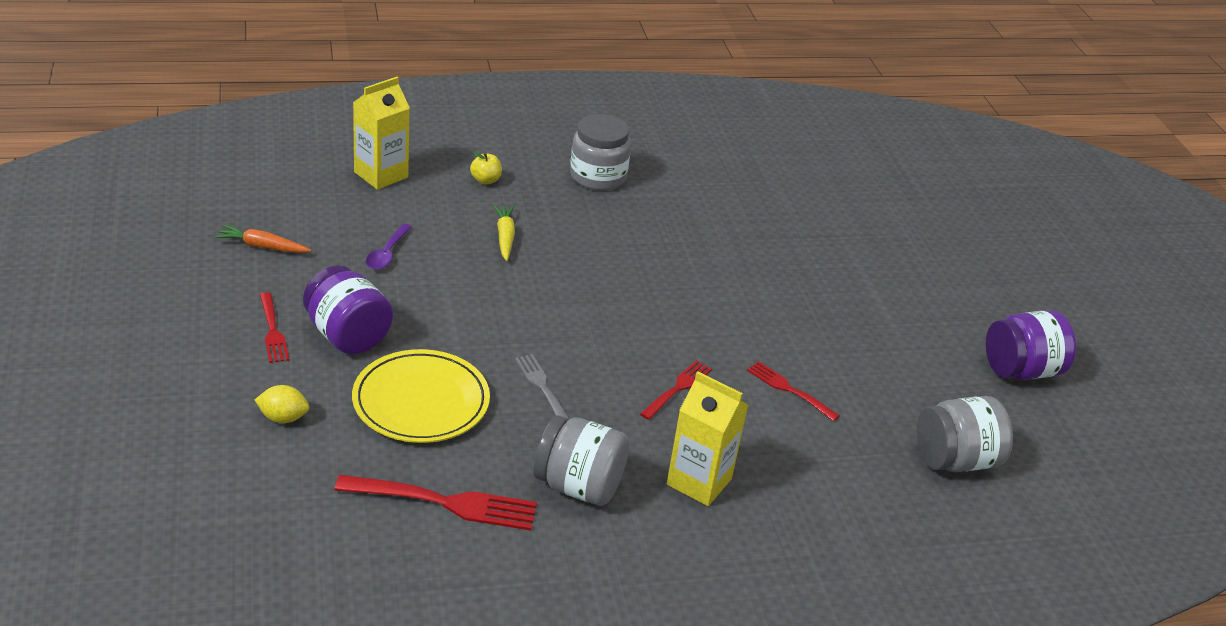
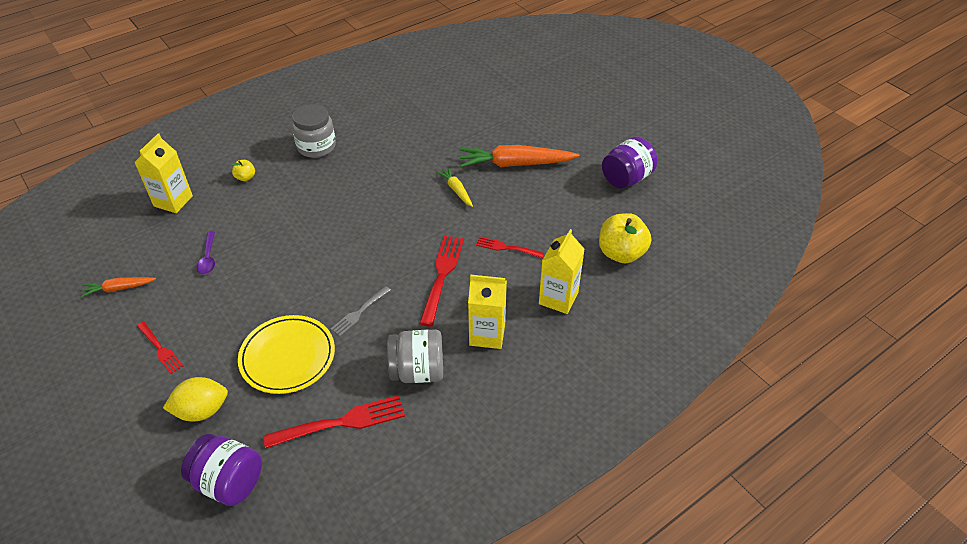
camera: 20 degrees left, 10 degrees up
(283, 418) = (202, 410): yellow lemon -> yellow lemon, size x1.56
(347, 336) = (213, 330): purple jar -> purple jar (229, 482)
(505, 237) = (280, 214): yellow carrot -> yellow carrot (456, 190)
(542, 387) = (360, 312): grey fork -> grey fork turned 90 degrees counterclockwise
(677, 389) = (442, 276): red fork -> red fork, size x1.68
(827, 479) = (558, 298): none -> yellow carton
(863, 293) = (515, 164): none -> orange carrot
(955, 460) = (621, 253): grey jar -> yellow apple

